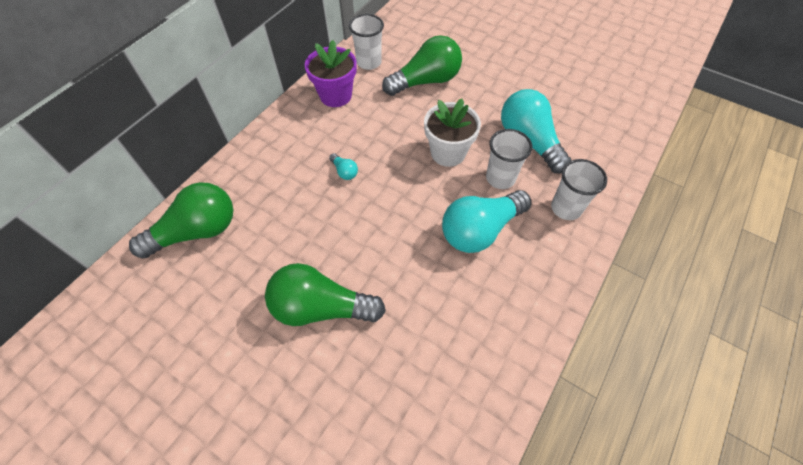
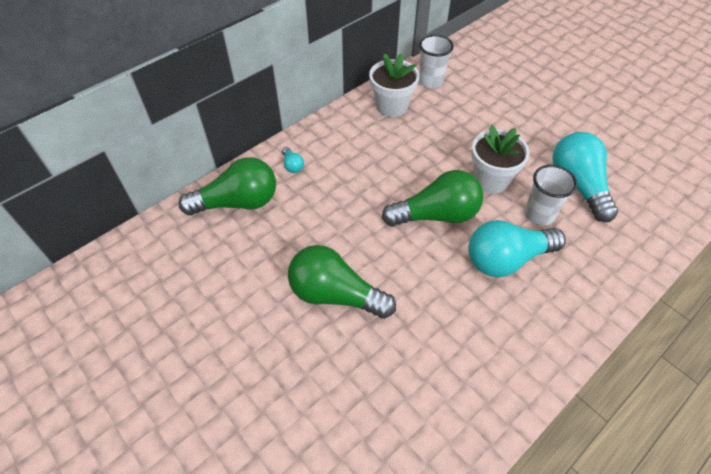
camera: 15 degrees right, 5 degrees down
(335, 95) = (392, 106): purple flower pot -> white flower pot
(344, 171) = (384, 177): turquoise light bulb -> turquoise light bulb (292, 165)
(426, 81) = (484, 109): green light bulb -> green light bulb (436, 215)
(566, 208) = (602, 257): white cup -> none

